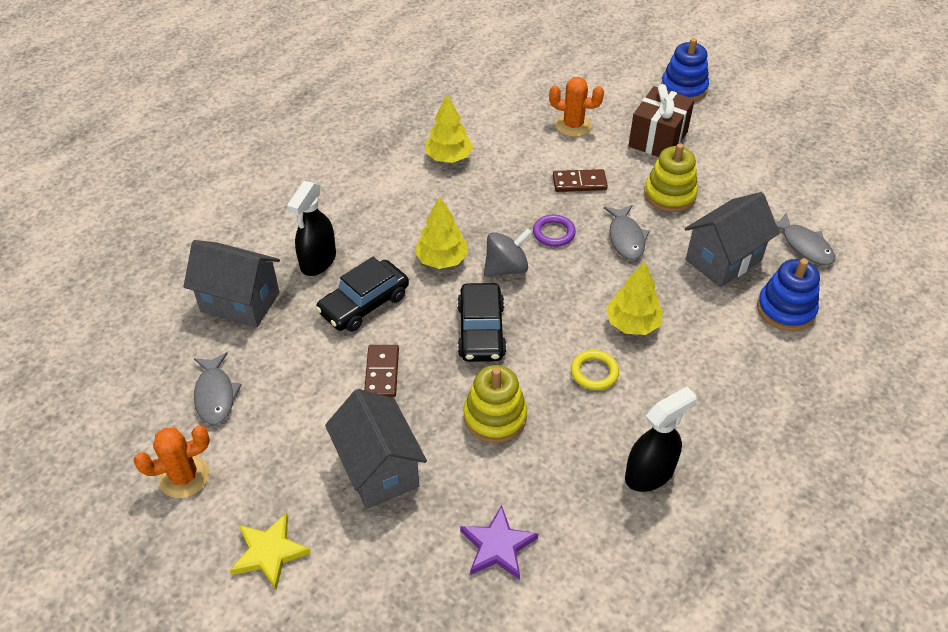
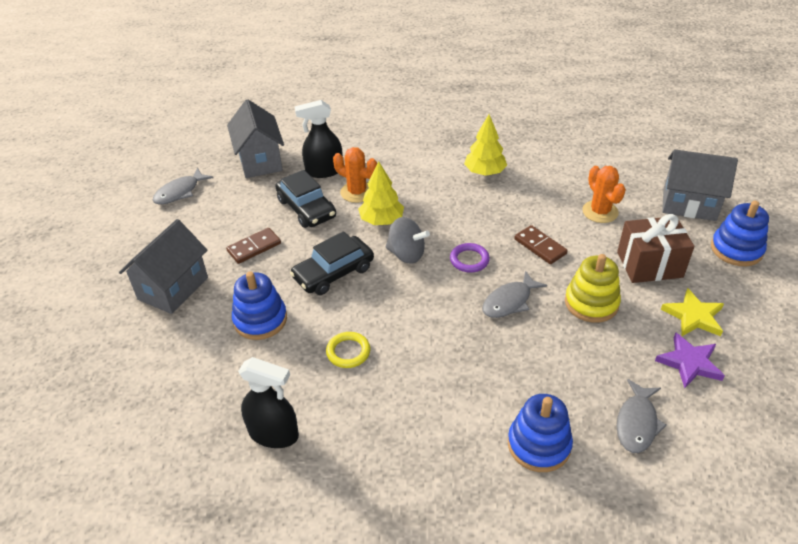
camera: 55 degrees right, 5 degrees down
(184, 476) = (111, 214): orange cactus -> orange cactus (357, 192)
(269, 552) = (78, 276): yellow star -> yellow star (693, 316)
(364, 304) = (306, 208): black car -> black car turned 135 degrees counterclockwise
(495, 417) = (260, 320): yellow stacking toy -> blue stacking toy
(497, 546) = (147, 378): purple star -> purple star (689, 363)
(632, 324) = (419, 350): yellow tree -> none
(723, 260) = (552, 373): grey house -> grey house (689, 204)

